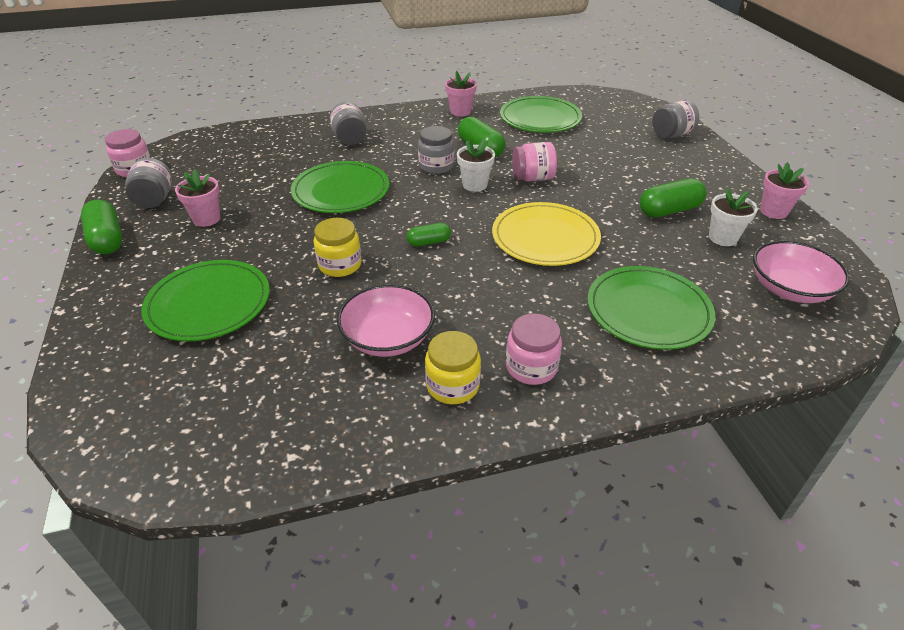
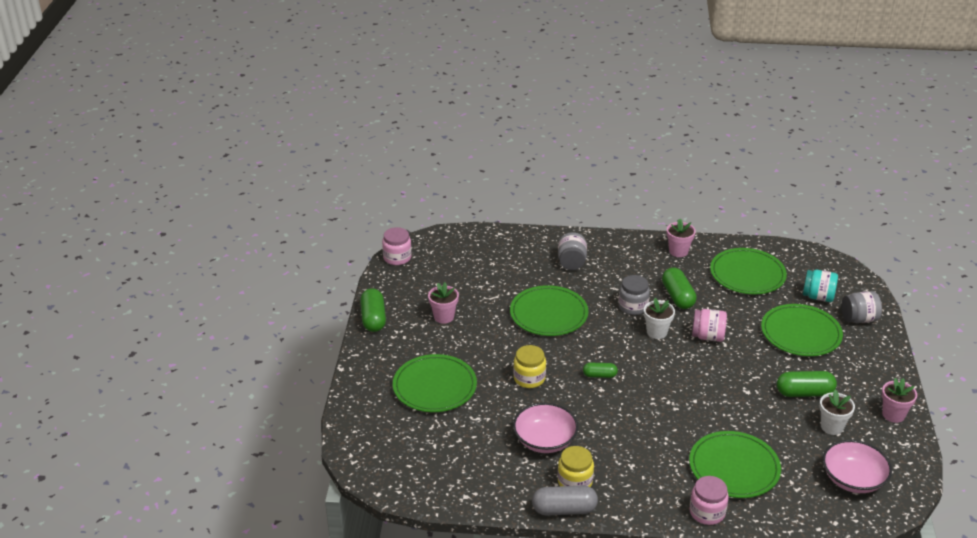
camera: 20 degrees right, 5 degrees down
(154, 199) = (409, 290): grey jar -> none
(454, 433) = (564, 509): none -> grey capsule
(531, 367) = (630, 484): pink jar -> pink jar (707, 512)
(545, 237) = (689, 392): yellow plate -> none
(620, 124) = (818, 297): none -> turquoise jar
(625, 157) = (801, 333): none -> green plate

